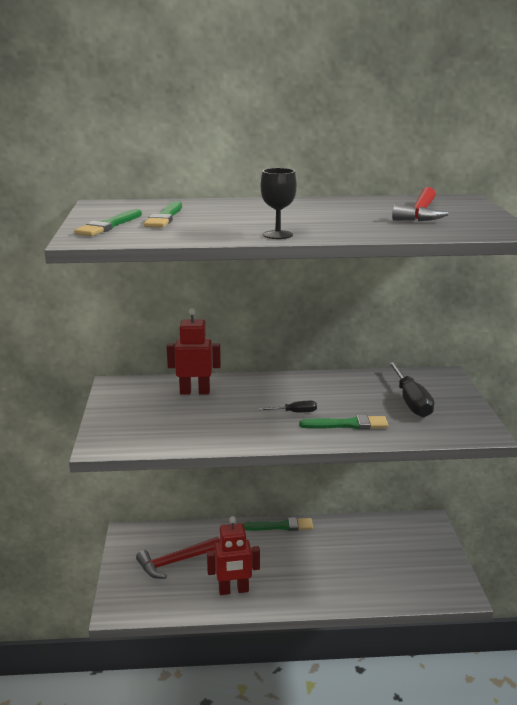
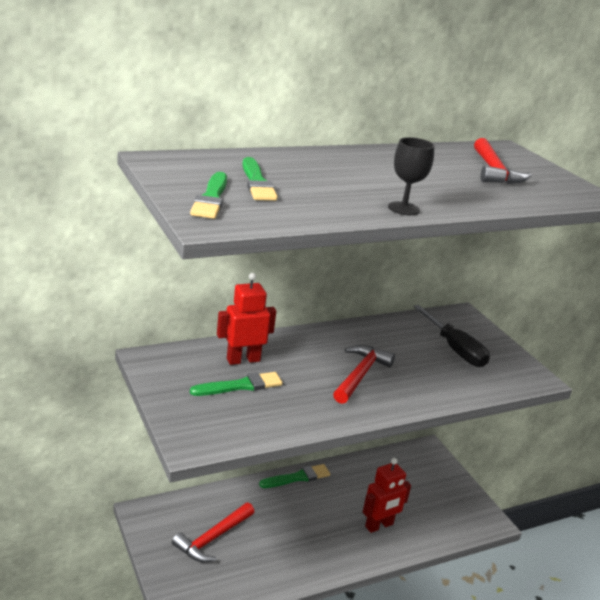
camera: 25 degrees left, 5 degrees up
(233, 590) = (288, 559): red robot -> red robot (379, 525)
(295, 412) = (360, 375): black screwdriver -> red hammer
(348, 424) = (418, 383): green brush -> green brush (240, 386)

